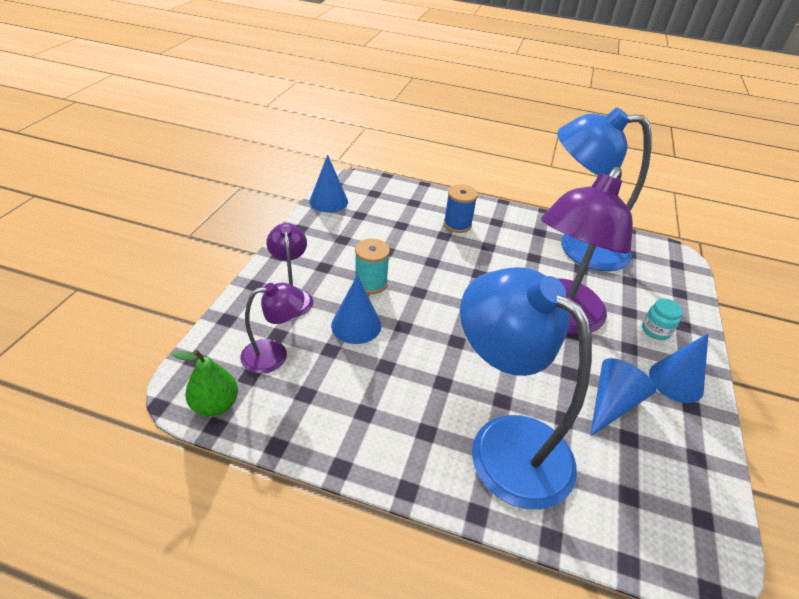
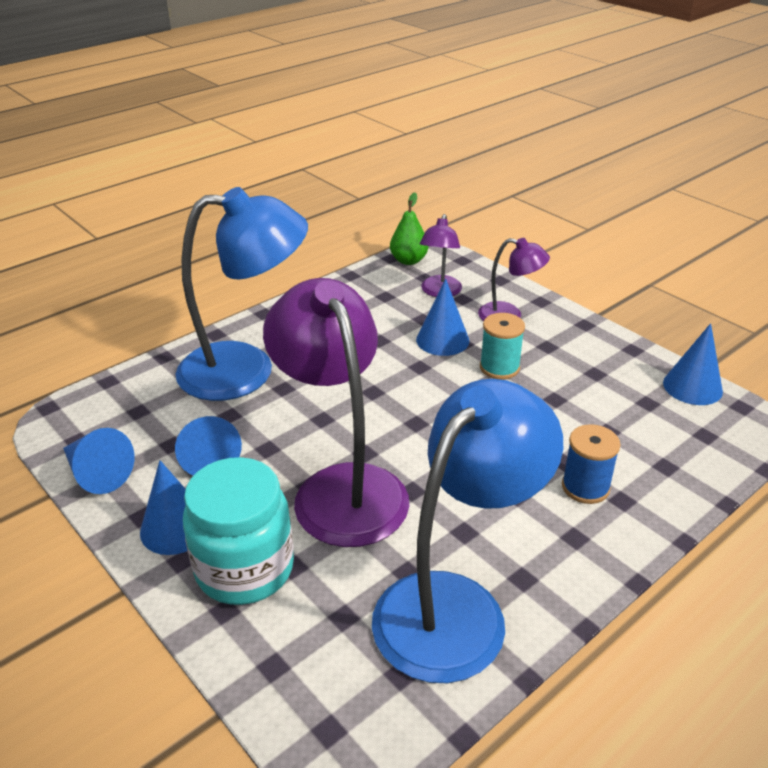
camera: 125 degrees right, 5 degrees down
(655, 330) = (245, 569): turquoise jar -> turquoise jar, size x2.25
(703, 467) = (97, 473): none -> blue cone

